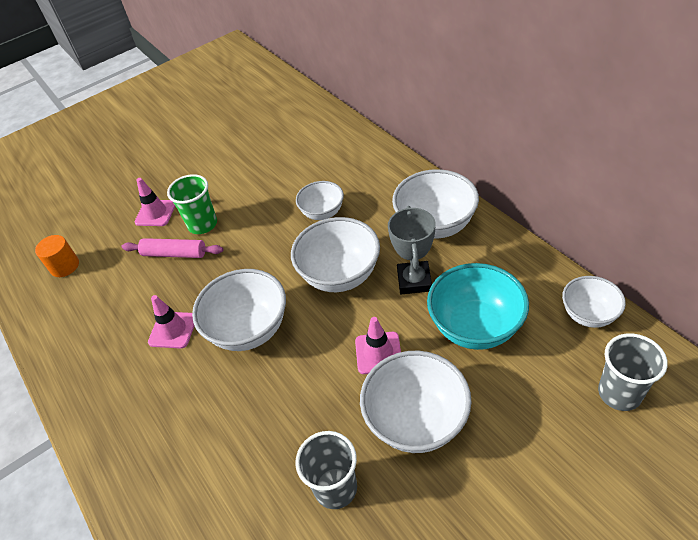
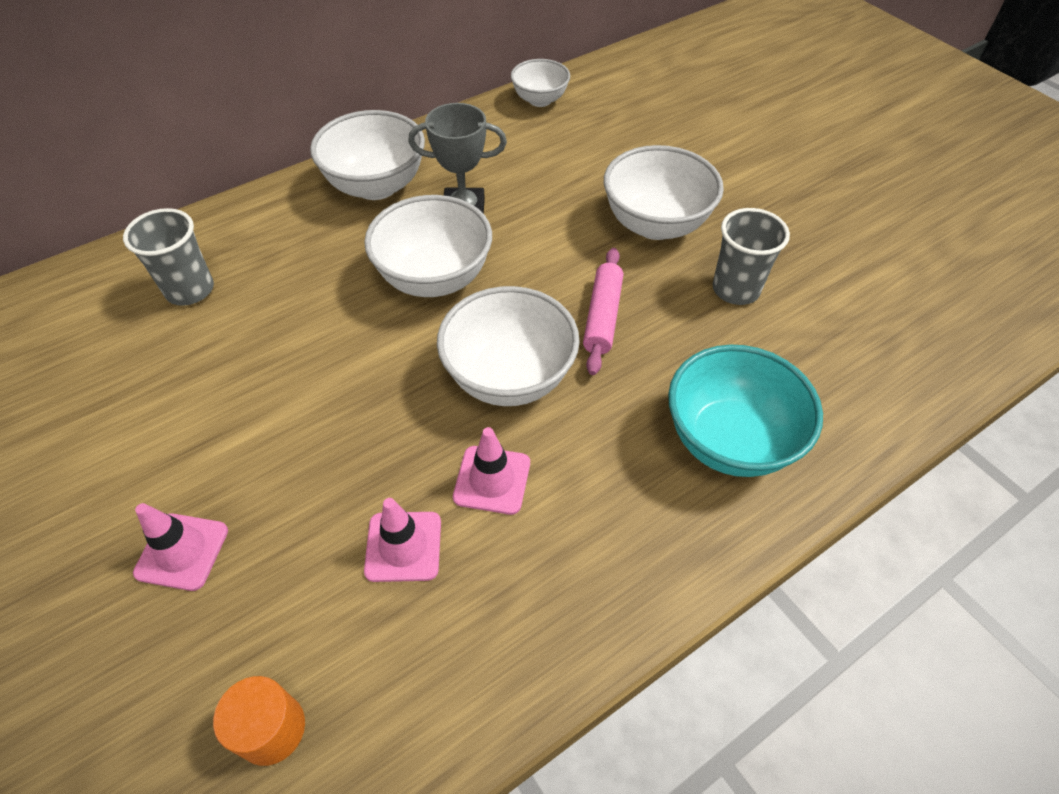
camera: 95 degrees left, 5 degrees up
(174, 254) = (315, 499): pink rolling pin -> pink rolling pin (602, 317)
(202, 224) = (255, 460): green cup -> none
(322, 213) = (302, 294): white bowl -> none
(378, 353) = (566, 248): pink traffic cone -> pink traffic cone (403, 546)
(475, 327) = (542, 171): turquoise bowl -> turquoise bowl (729, 440)
(619, 393) = (628, 99): grey cup -> grey cup (190, 290)

